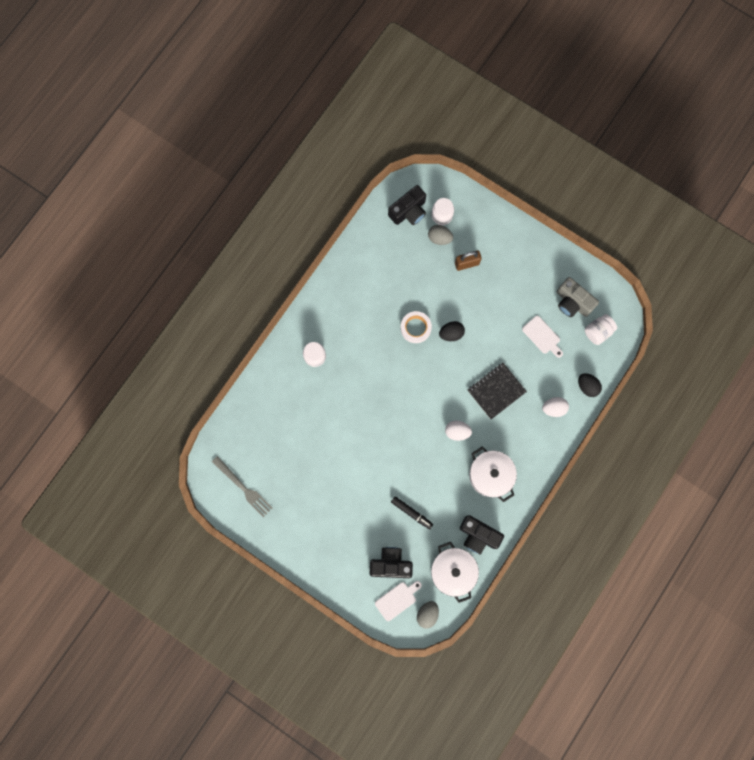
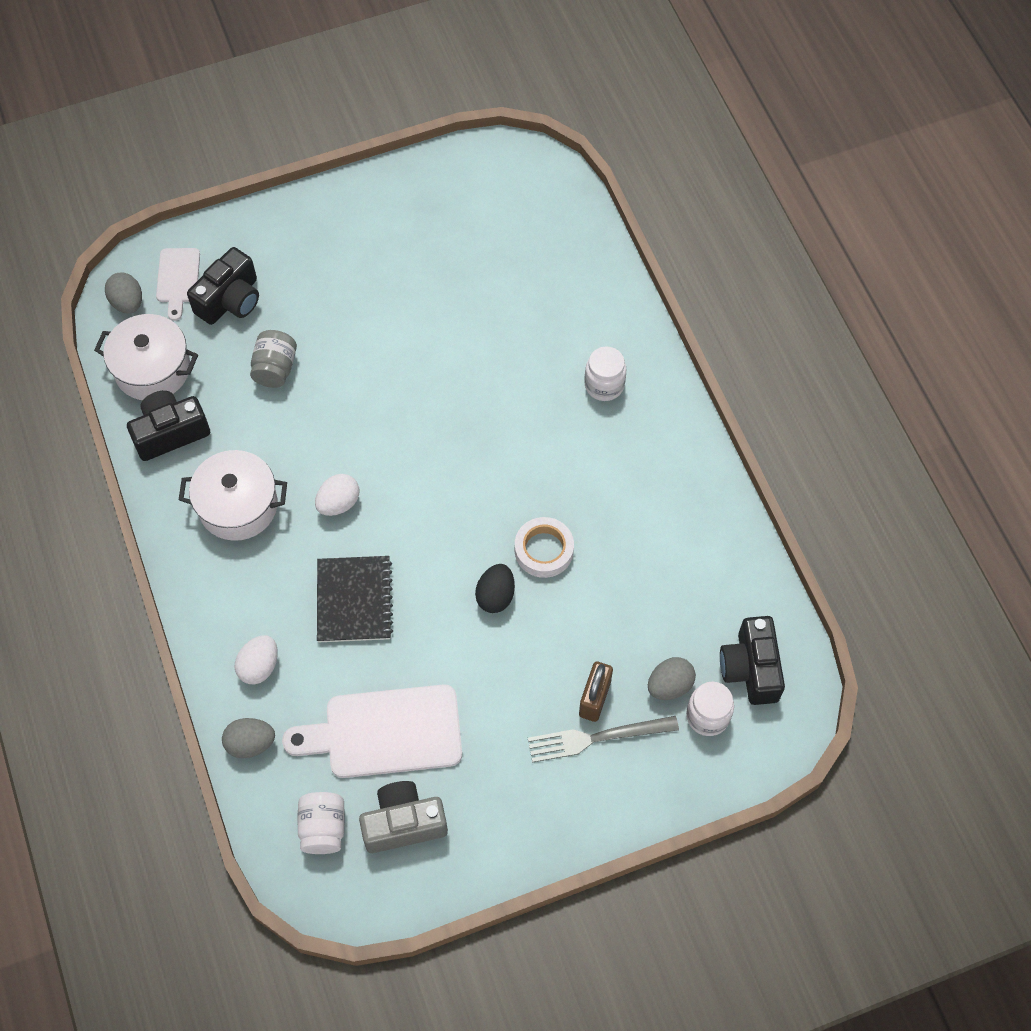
camera: 125 degrees right, 15 degrees down
(243, 488) = (482, 190): grey fork -> grey fork (597, 738)
(411, 513) = (275, 368): black marker -> grey jar
(542, 336) = (385, 732): white cutting board -> white cutting board, size x1.85
(587, 386) = (250, 743): black egg -> grey egg

